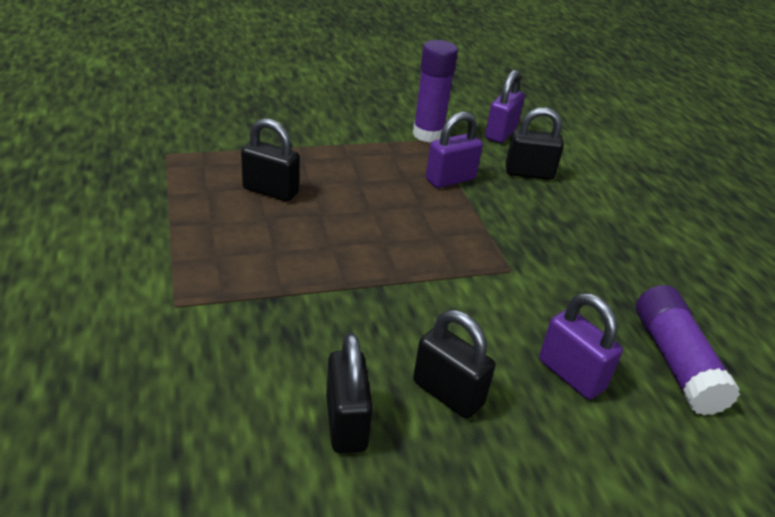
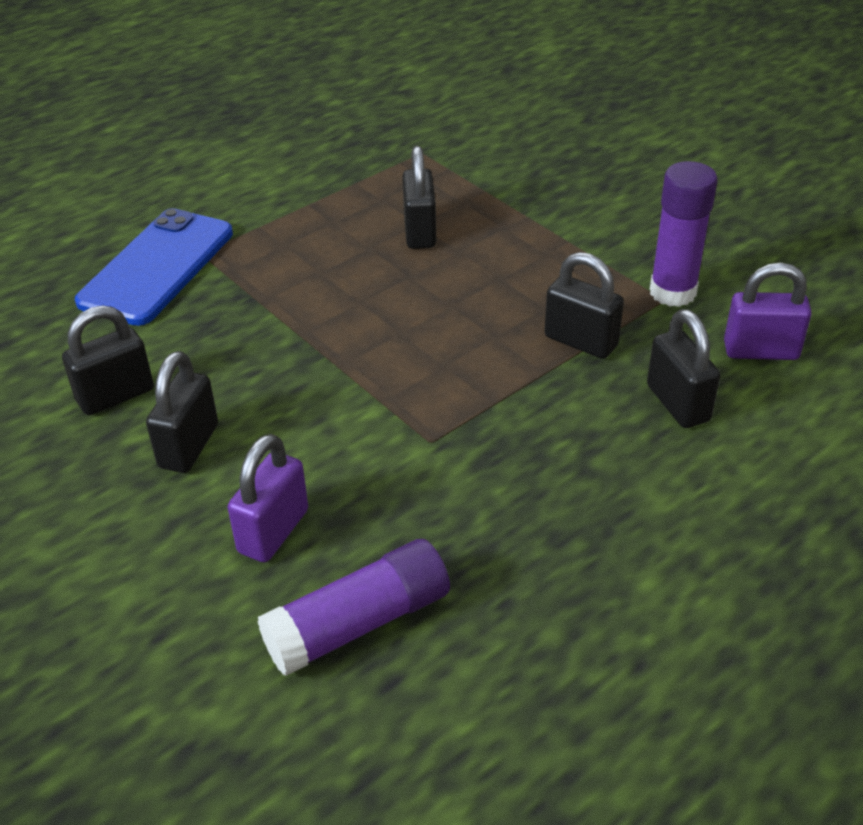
camera: 70 degrees right, 5 degrees up
(167, 339) = (157, 267): none -> blue phone
(450, 179) = (581, 341): purple padlock -> black padlock

